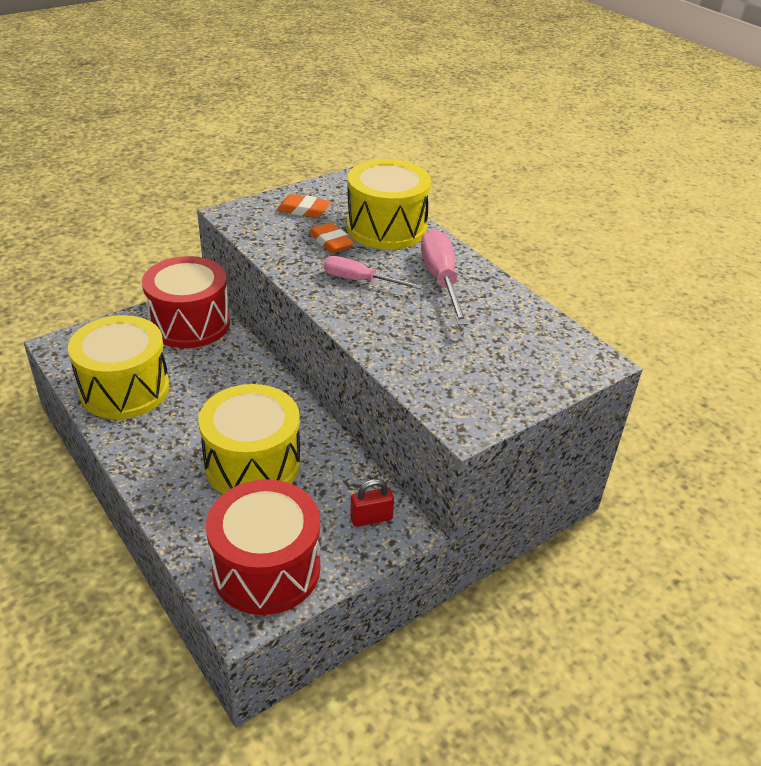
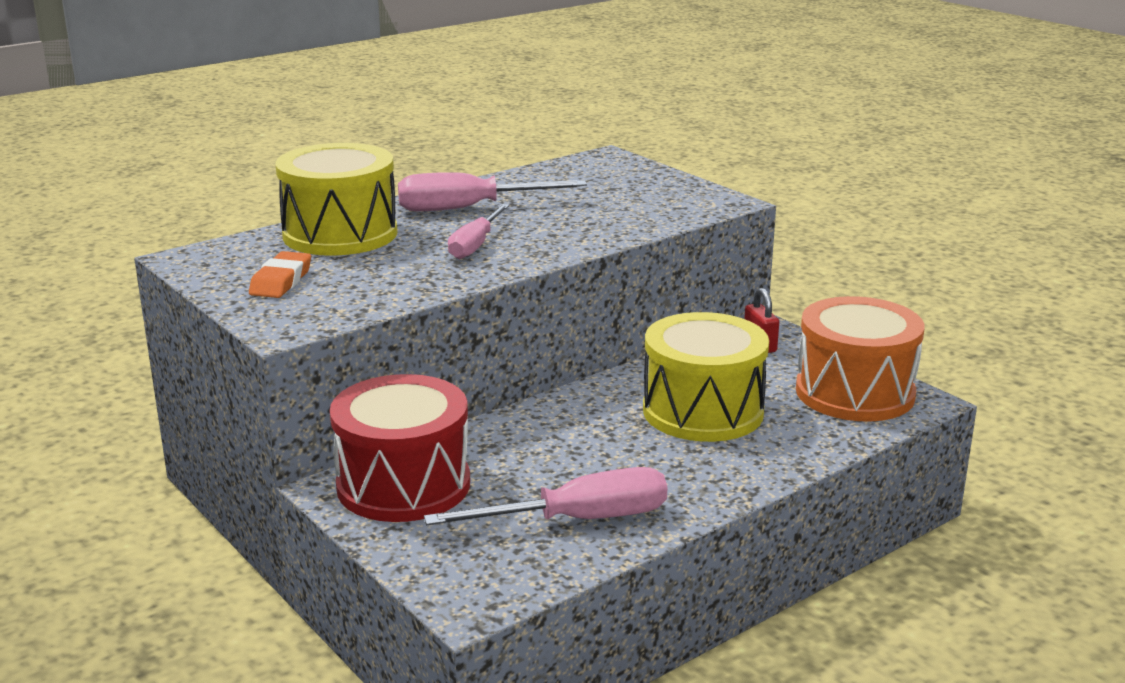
camera: 90 degrees left, 15 degrees down
(125, 389) = (577, 520): yellow drum -> pink screwdriver
(266, 569) = (854, 393): red drum -> orange drum
(331, 242) = (378, 262): orange eraser -> none

